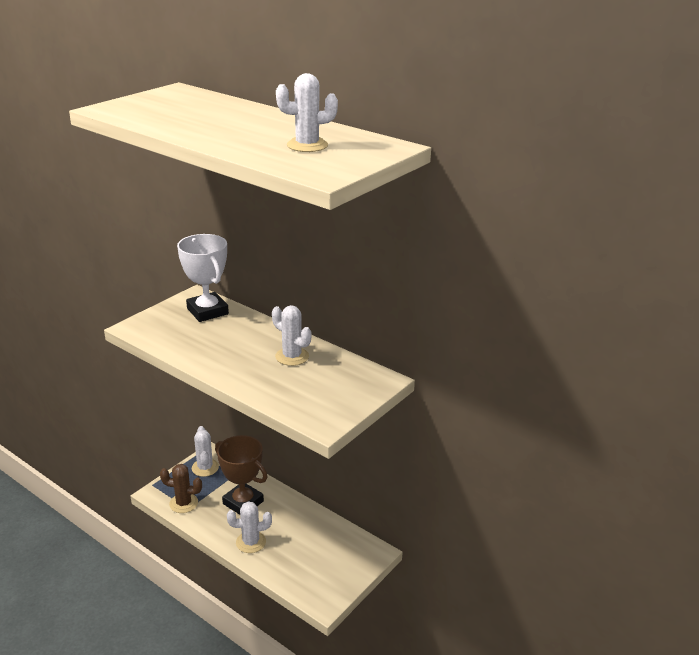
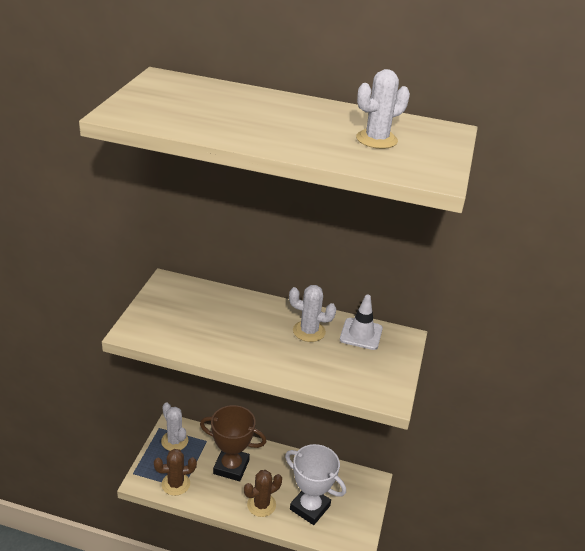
camera: 25 degrees left, 5 degrees up
(207, 311) = (193, 297): white trophy -> white trophy (310, 507)
(251, 542) = (261, 505): white cactus -> brown cactus
(341, 368) = (361, 334): none -> white traffic cone

